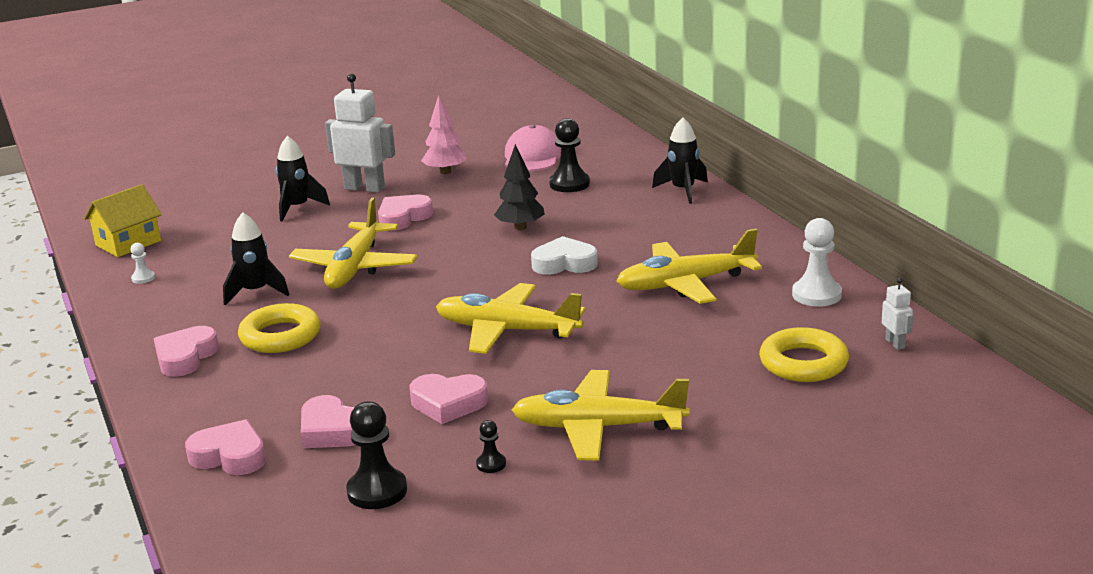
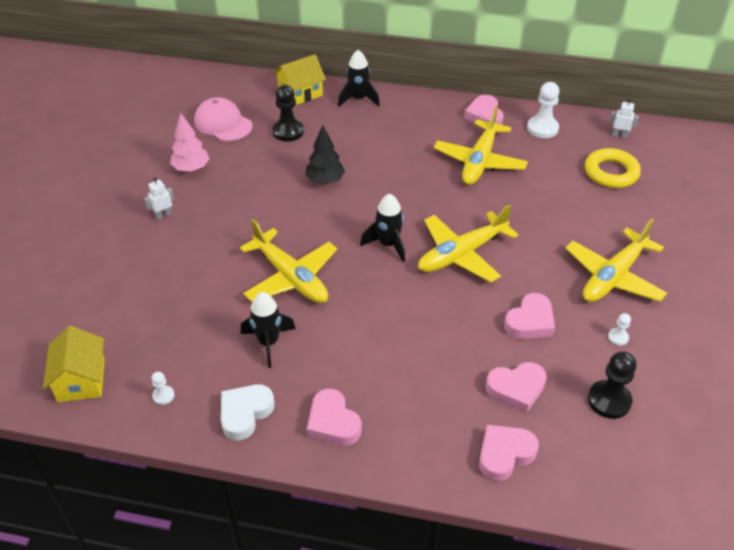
camera: 55 degrees left, 20 degrees up
(280, 336) = (355, 358): yellow ring -> none
(297, 208) = (150, 261): black rocket -> black rocket (388, 244)
(365, 188) = (163, 215): white robot -> white robot, size x0.47
(403, 217) = (240, 220): pink heart -> pink heart (484, 116)
(491, 464) = (618, 337): black pawn -> white pawn
(564, 263) = (399, 189): white heart -> white heart (245, 413)
(642, 165) = (300, 93): none -> yellow house

